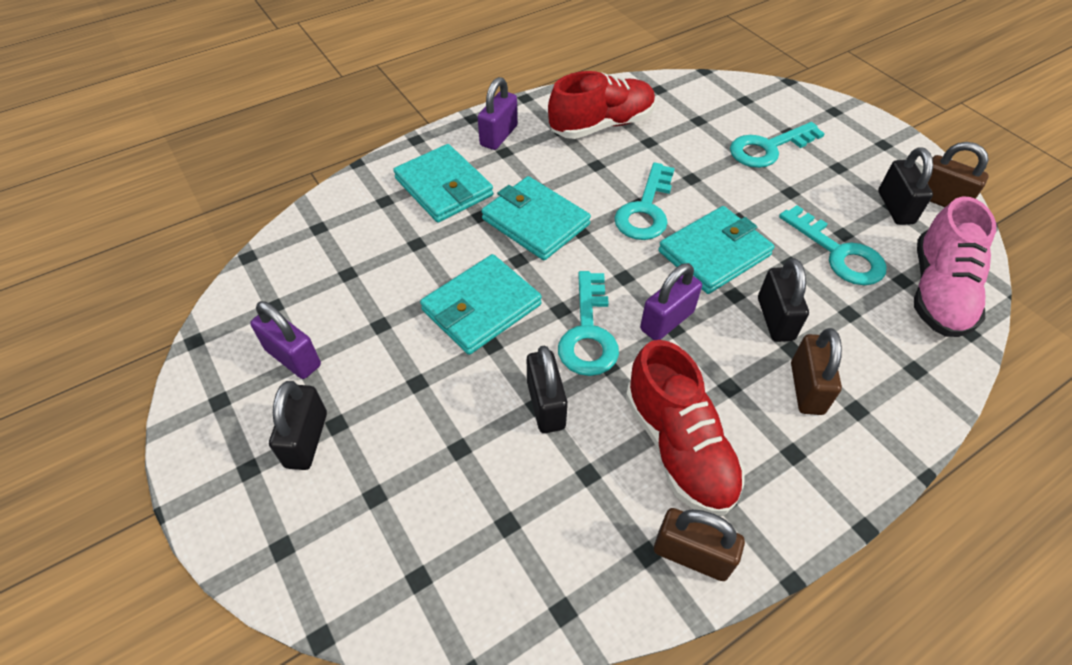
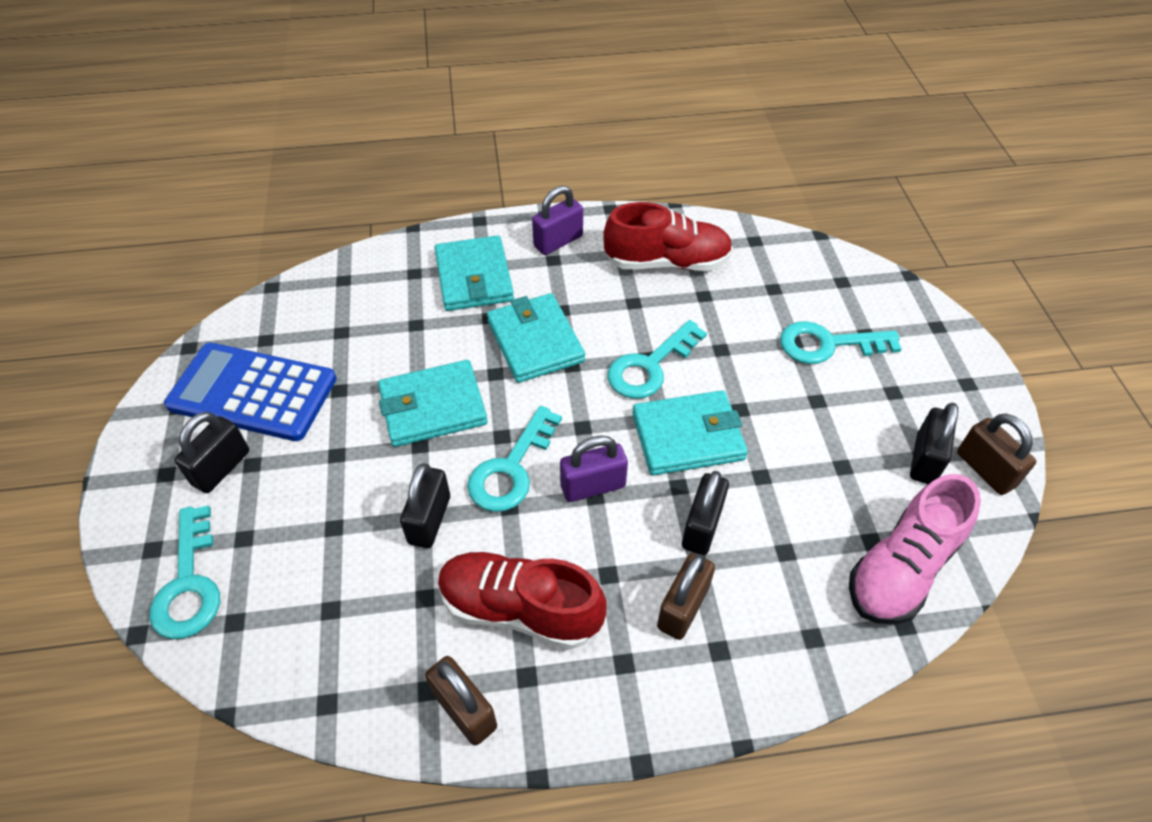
camera: 25 degrees right, 0 degrees up
(293, 358) = (253, 392): purple padlock -> blue calculator
(678, 447) = (520, 609): red shoe -> red shoe turned 105 degrees clockwise
(838, 253) = (820, 485): turquoise key -> turquoise key (189, 584)

